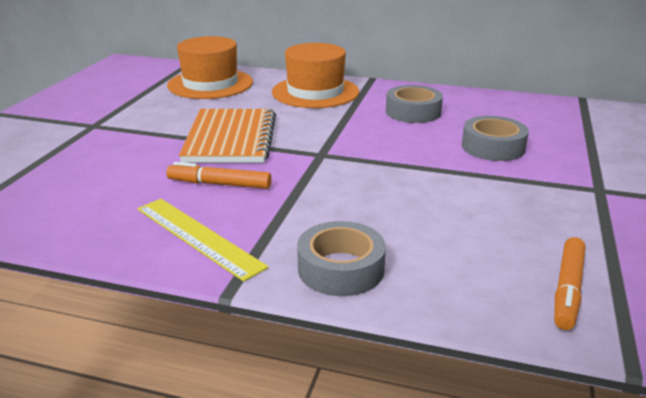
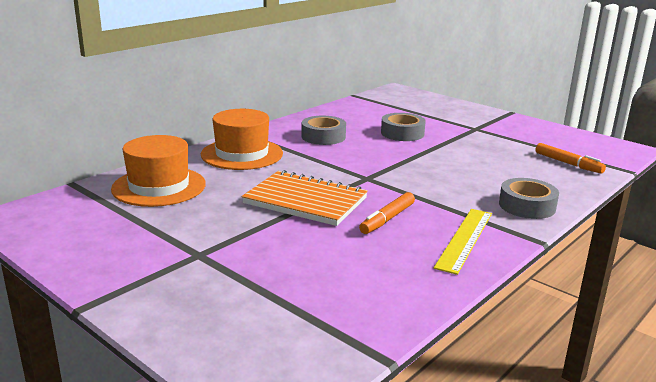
camera: 65 degrees left, 5 degrees down
(198, 237) = (465, 239): yellow ruler -> yellow ruler turned 45 degrees counterclockwise

